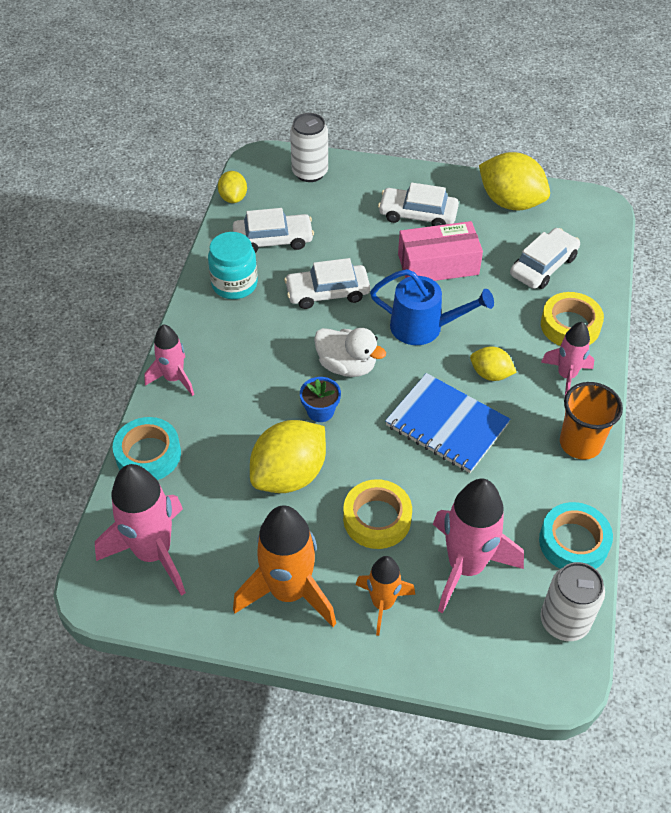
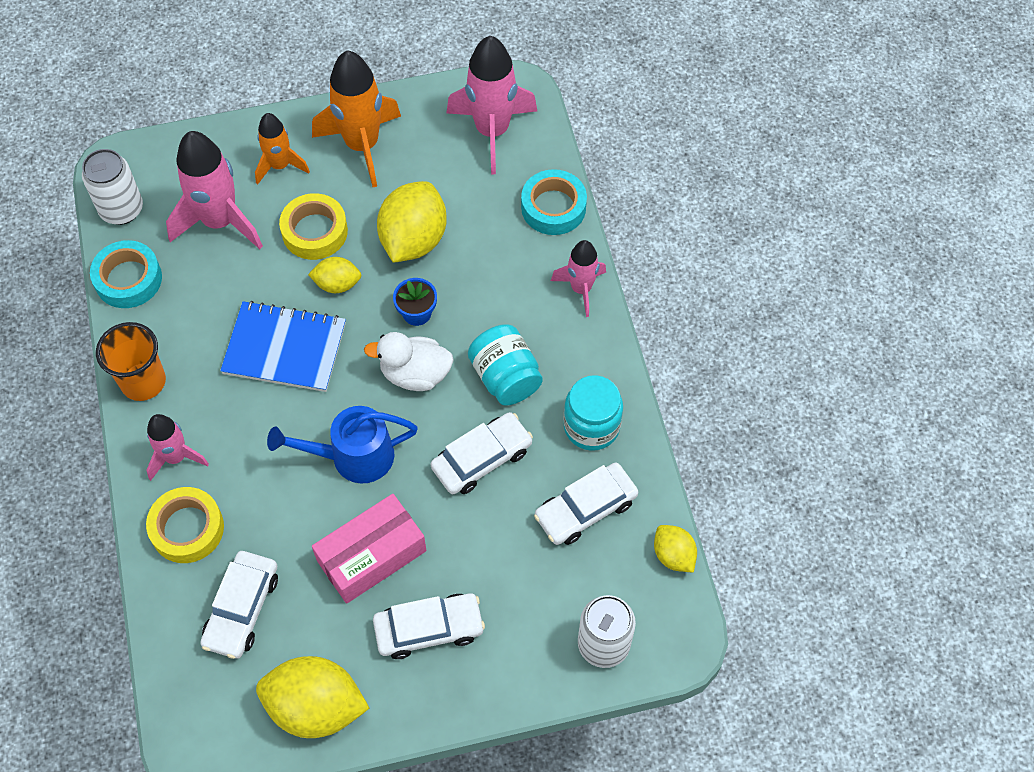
camera: 155 degrees right, 10 degrees up
(277, 338) = (505, 377): none -> turquoise jar
(490, 374) = (259, 426): yellow lemon -> yellow lemon (337, 284)

